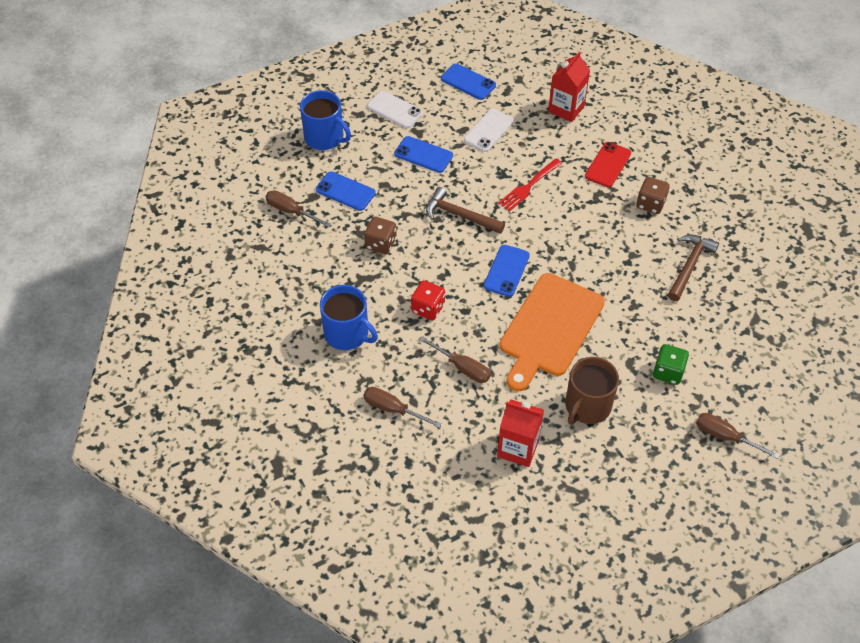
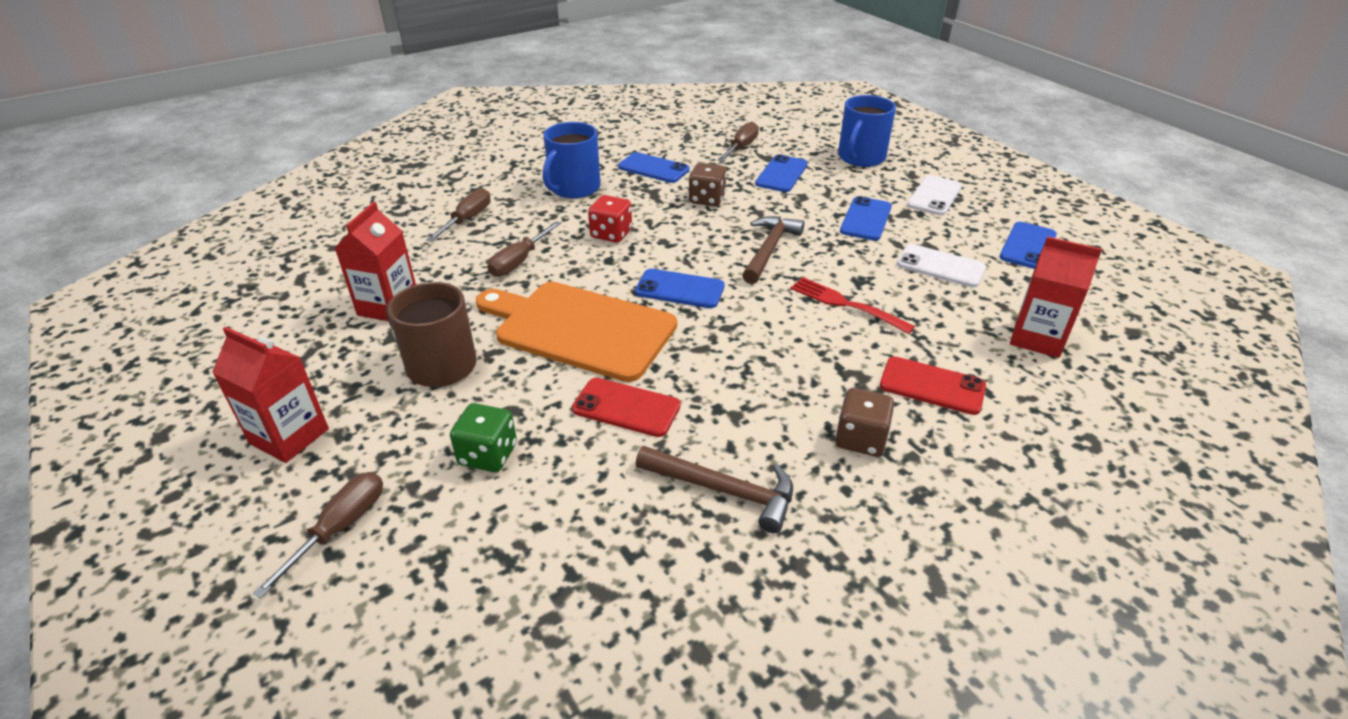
camera: 85 degrees right, 15 degrees down
(320, 275) = (653, 168): none -> blue phone
(627, 305) = (626, 407): none -> red phone
(656, 480) = (289, 436): none -> red carton

